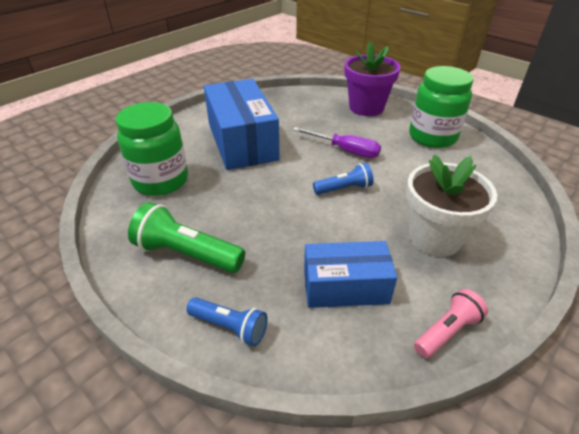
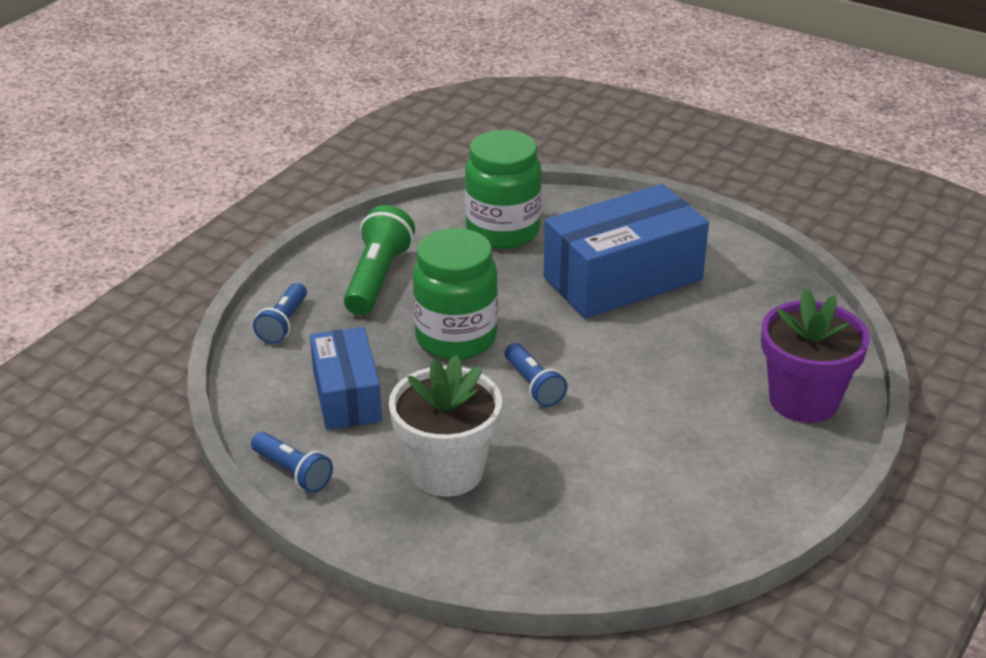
camera: 80 degrees right, 5 degrees down
(345, 150) = (638, 381): purple screwdriver -> none
(432, 137) = (728, 484): green jar -> green jar (456, 338)
(447, 331) = (293, 472): pink flashlight -> blue flashlight

